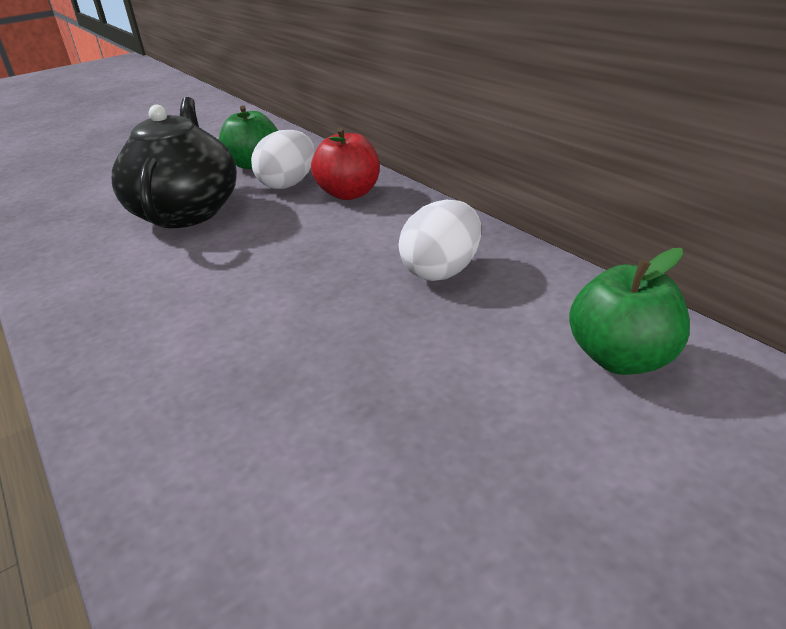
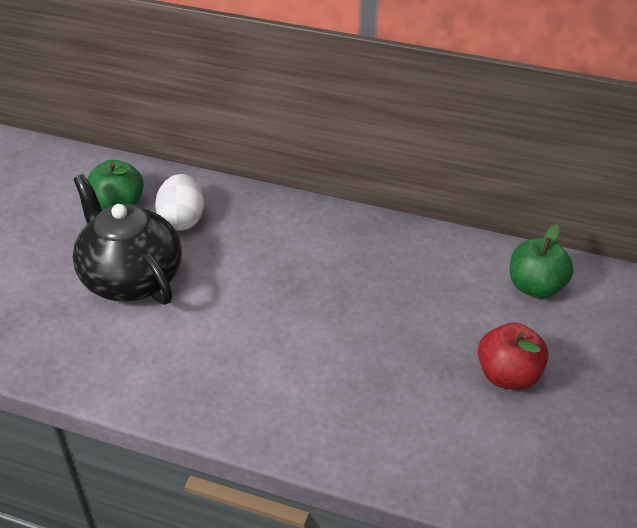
camera: 40 degrees left, 10 degrees up
(350, 194) = (247, 215): red apple -> red apple (508, 375)
(443, 271) = (390, 264): white egg -> none

